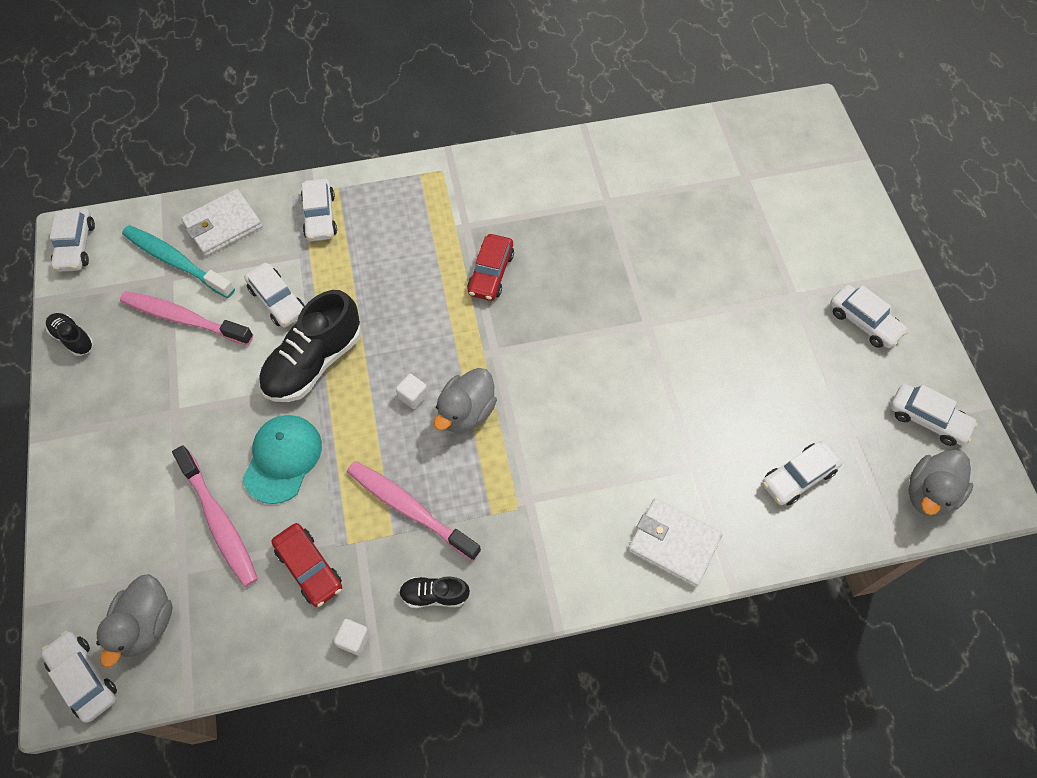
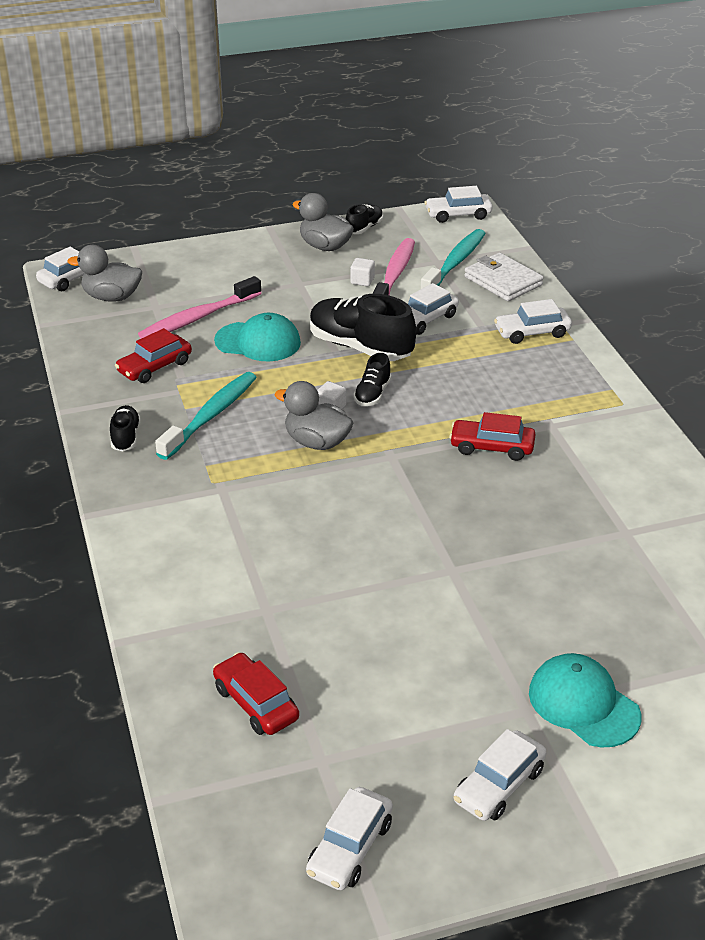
camera: 85 degrees right, 25 degrees down
(354, 639) = (89, 396): white cube -> white cube (362, 281)
(397, 358) = (372, 394): none -> black shoe
(409, 508) = (211, 416): pink toothbrush -> turquoise toothbrush
(673, 543) = (172, 594): white wallet -> none
(787, 260) = (583, 704): none -> turquoise cap
(798, 476) = (256, 703): white car -> red car
(929, 493) = (237, 839): grey duck -> grey duck (325, 246)

